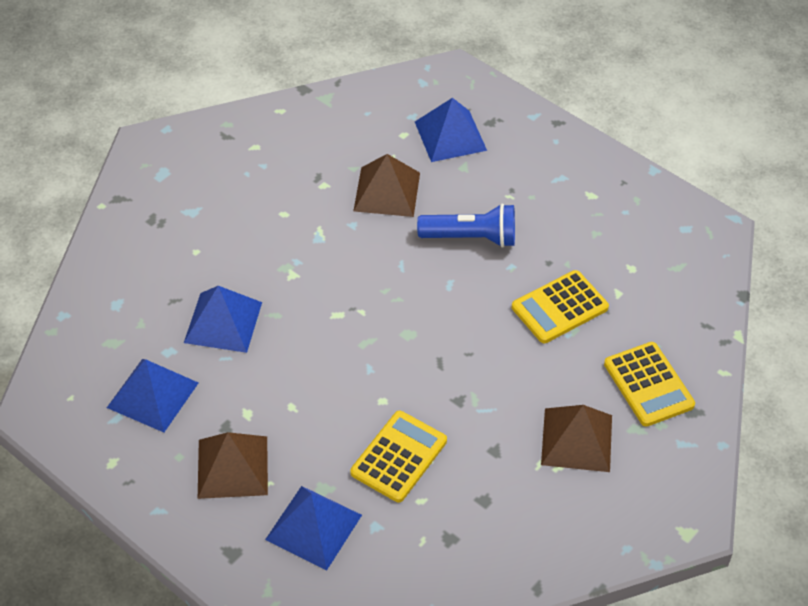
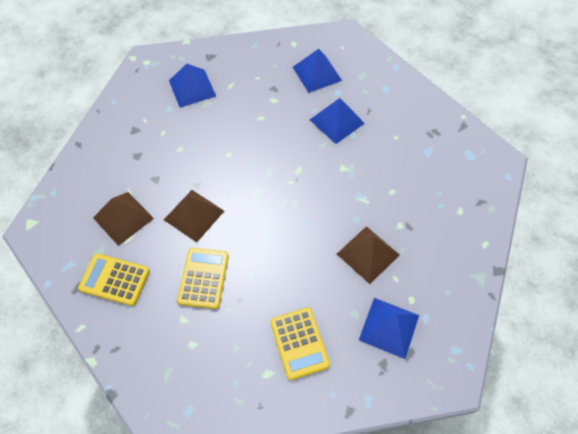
camera: 130 degrees right, 10 degrees up
(232, 467) = (250, 79): brown pyramid -> brown pyramid (194, 215)
(399, 457) = (192, 139): yellow calculator -> yellow calculator (299, 343)
(471, 238) = (293, 272): blue flashlight -> none

